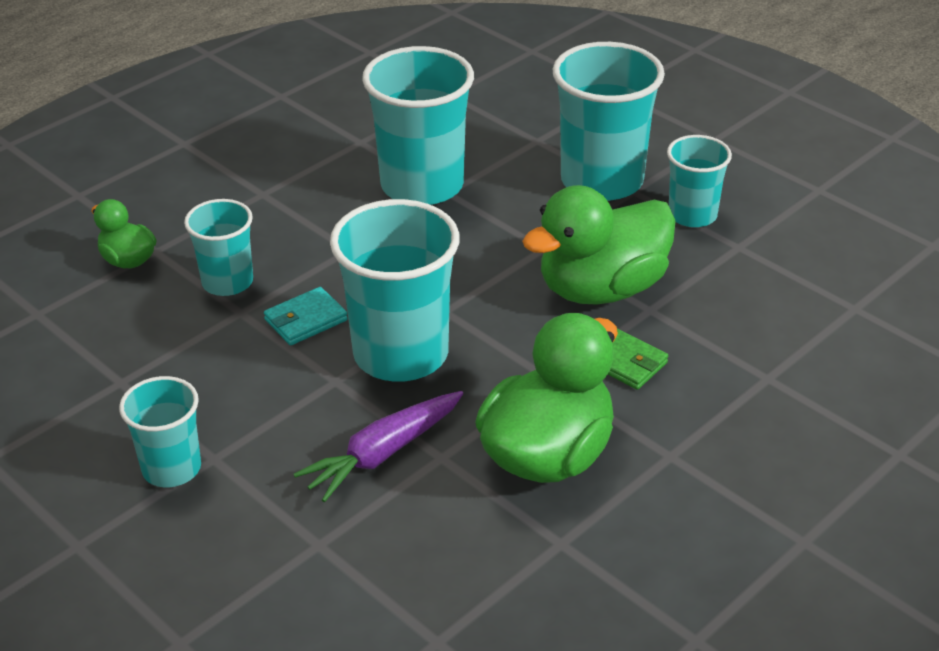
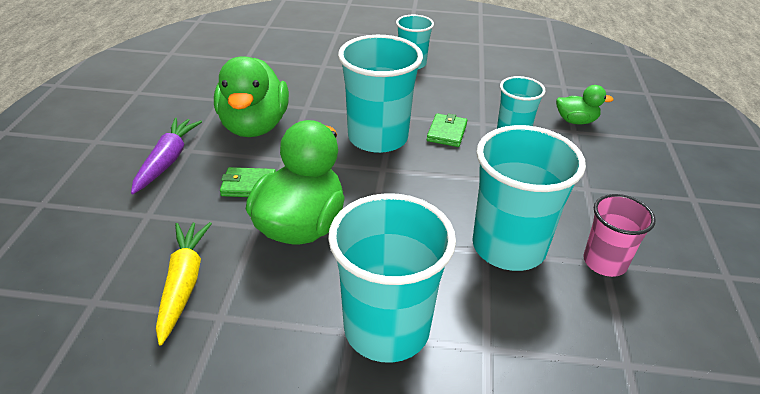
camera: 140 degrees right, 0 degrees up
(305, 320) = (447, 132): turquoise wallet -> green wallet
(359, 142) = (604, 262): none -> pink cup
(383, 454) = (333, 98): purple carrot -> purple carrot (167, 161)
(692, 215) = (279, 331): turquoise cup -> none
(758, 286) = (183, 284): none -> yellow carrot

